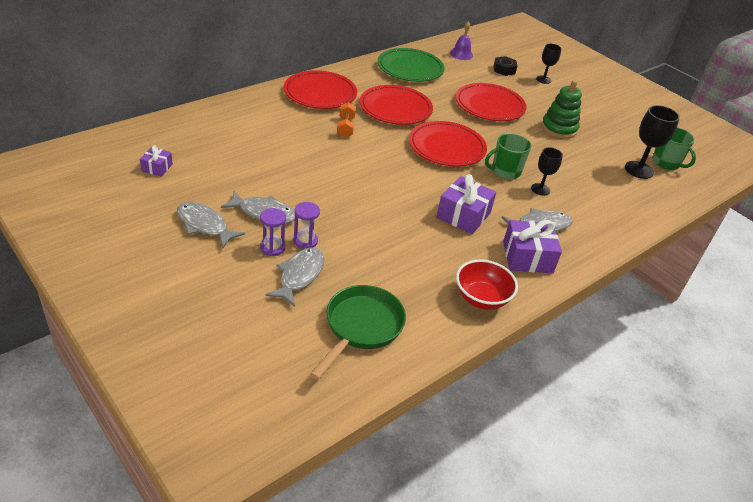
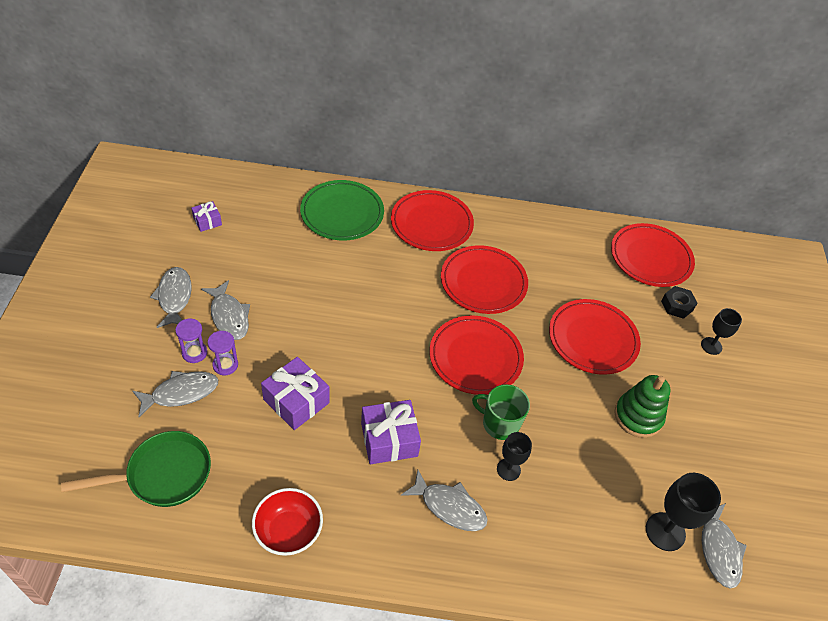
camera: 45 degrees right, 10 degrees up
(345, 127) = (407, 274): orange dumbbell -> none
(410, 69) = (563, 245): green plate -> green plate (342, 213)
(461, 54) = (650, 258): purple bell -> red plate
(527, 257) = (388, 528): purple gift -> purple gift (296, 401)
(666, 163) = (718, 549): green mug -> grey fish

